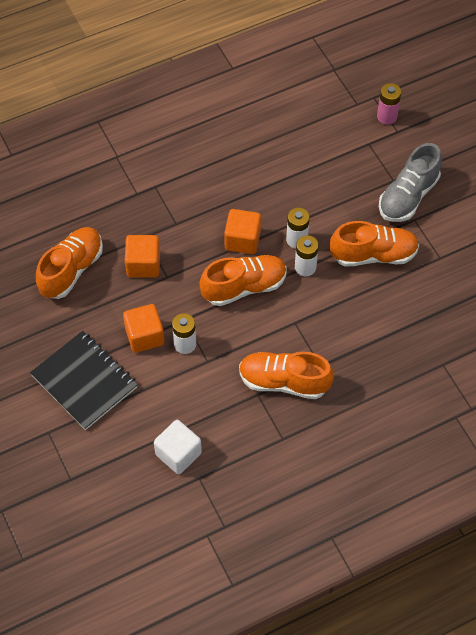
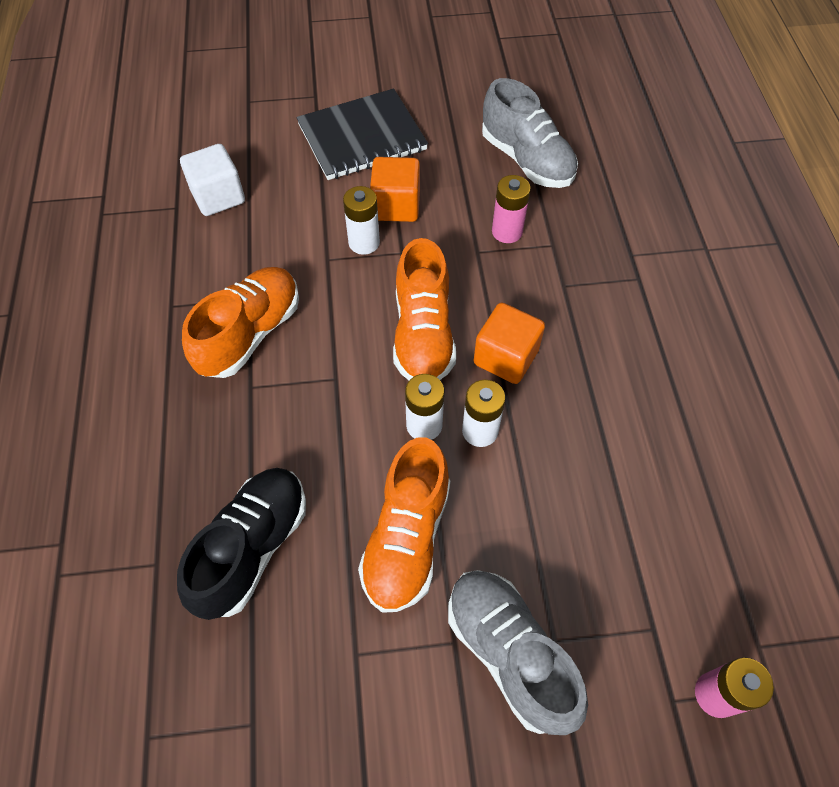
camera: 110 degrees right, 0 degrees up
(71, 270) = (527, 160): orange shoe -> grey shoe
(143, 264) = (507, 231): orange cube -> pink battery
(412, 323) = (252, 547): none -> black shoe

